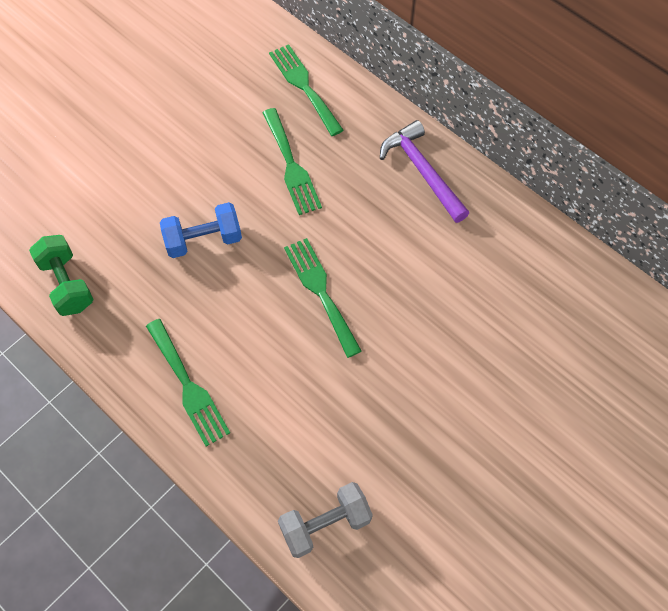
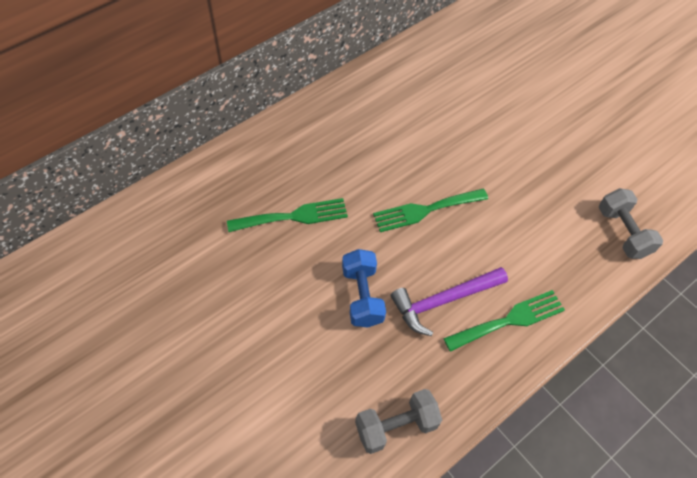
camera: 85 degrees left, 5 degrees down
(67, 284) = (396, 426): green dumbbell -> grey dumbbell
(304, 86) = (205, 196): green fork -> none
(422, 171) = (319, 124): purple hammer -> purple hammer (443, 301)

